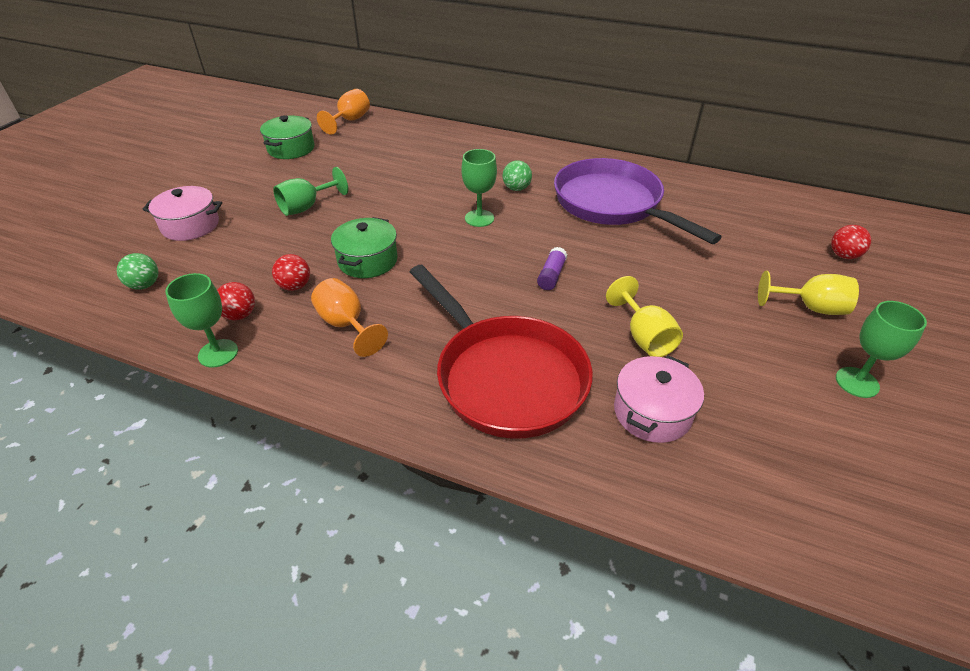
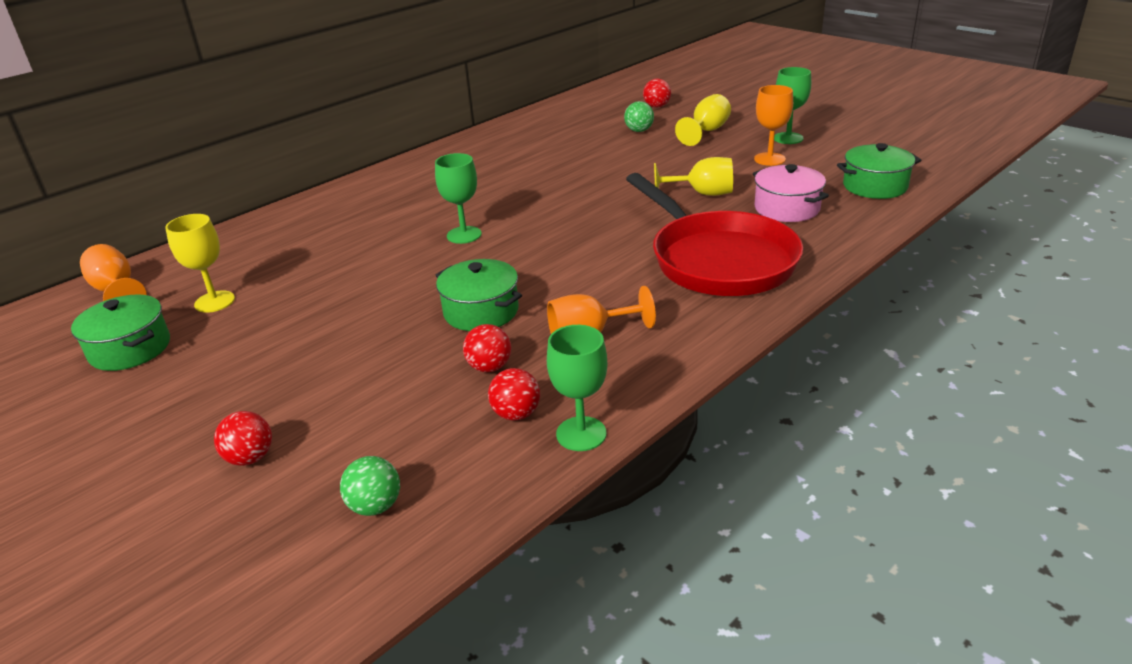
camera: 65 degrees left, 10 degrees down
(190, 225) = (250, 458): pink pot -> red ball
(307, 207) = (315, 346): green goblet -> none
(348, 154) = (214, 302): none -> yellow goblet
(505, 377) = (718, 260): red pan -> red pan turned 75 degrees clockwise
(516, 188) = (429, 207): green ball -> green ball (639, 131)
(551, 275) = (593, 215): purple glue stick -> none
(612, 204) = (507, 168): purple pan -> none
(775, 493) = (875, 186): none -> green pot
(777, 375) = (769, 159): none -> orange goblet

